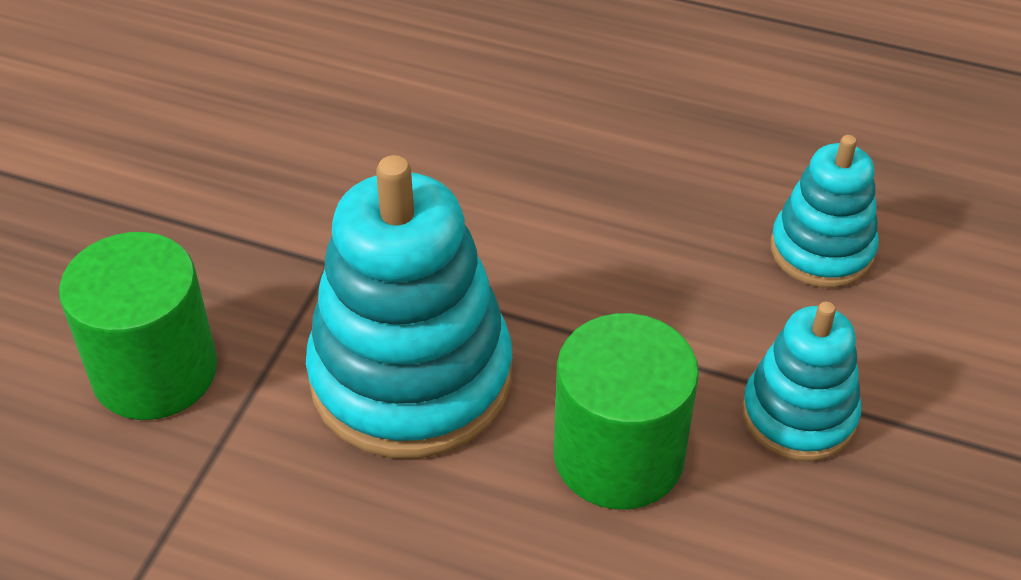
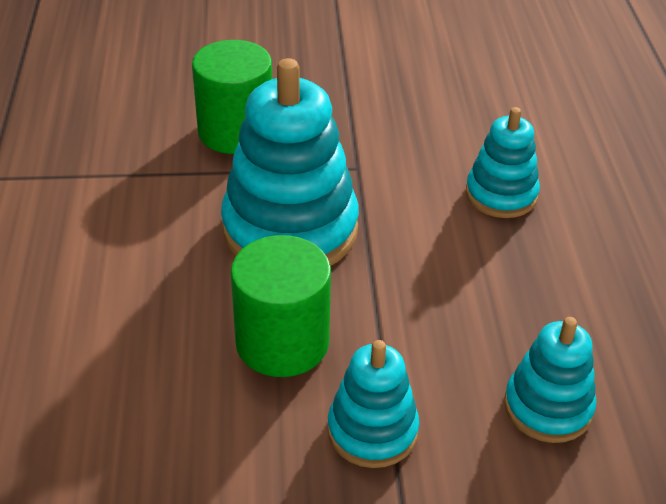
camera: 65 degrees right, 5 degrees down
(470, 149) = (501, 195): none -> turquoise stacking toy

